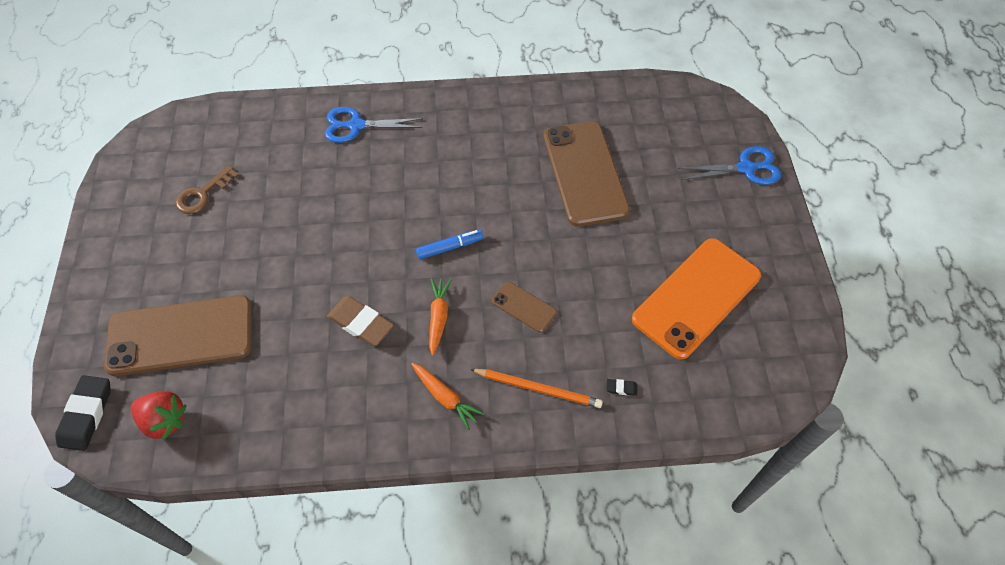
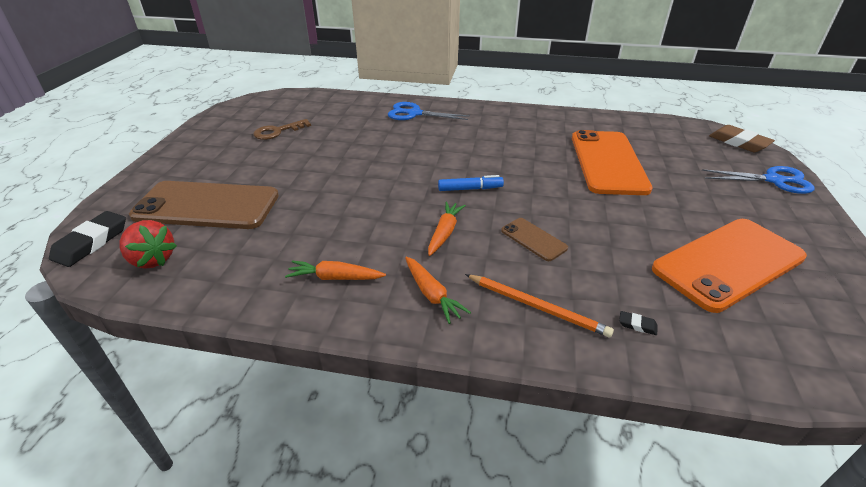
camera: 15 degrees right, 20 degrees down
(352, 399) = (335, 278): none -> orange carrot
(361, 323) = (368, 224): brown eraser -> brown eraser (739, 142)
(584, 173) = (608, 162): brown phone -> orange phone

